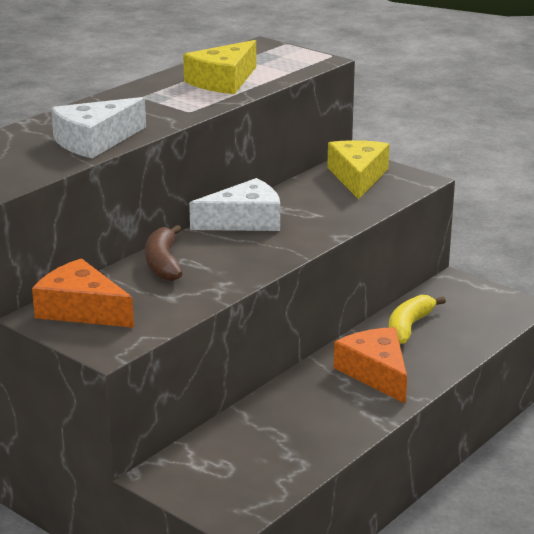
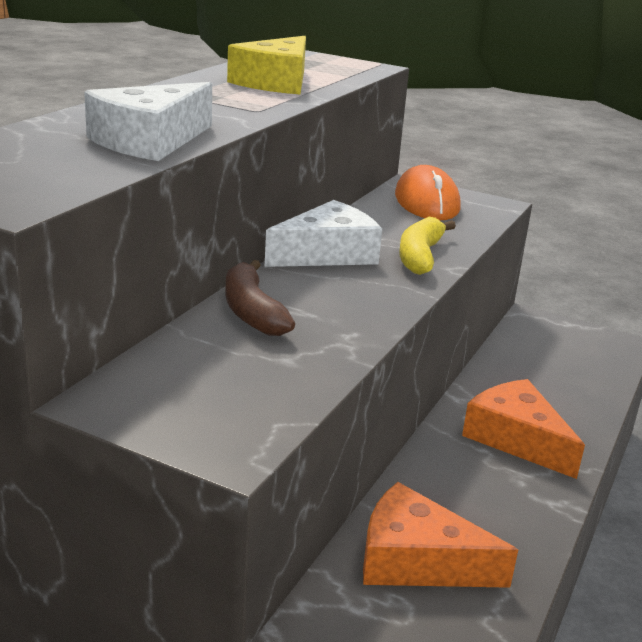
camera: 15 degrees left, 0 degrees up
(81, 310) = (164, 386): orange cheese -> orange cheese (417, 560)
(358, 177) = (427, 202): yellow cheese -> orange mouse
(409, 327) = (517, 376): yellow banana -> yellow banana (420, 256)

